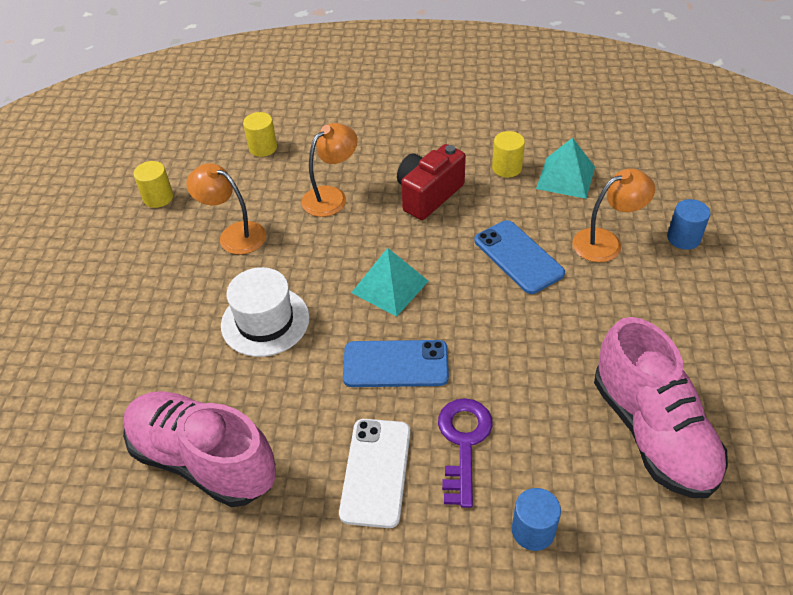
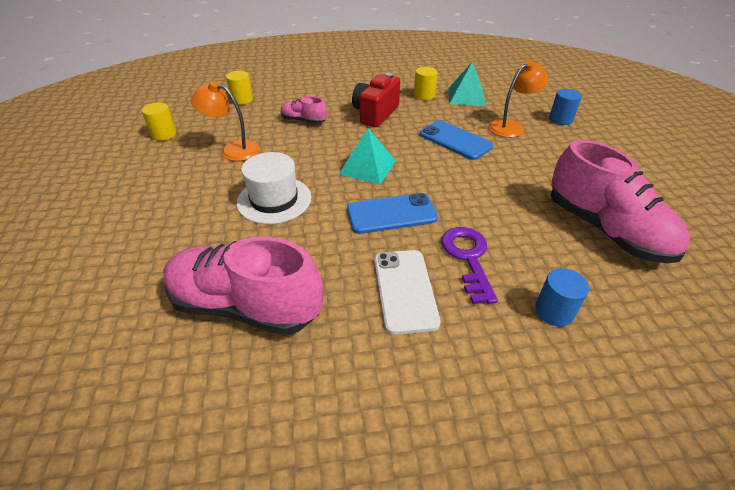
camera: 15 degrees left, 5 degrees down
(331, 196) = (303, 121): orange lamp -> pink shoe

